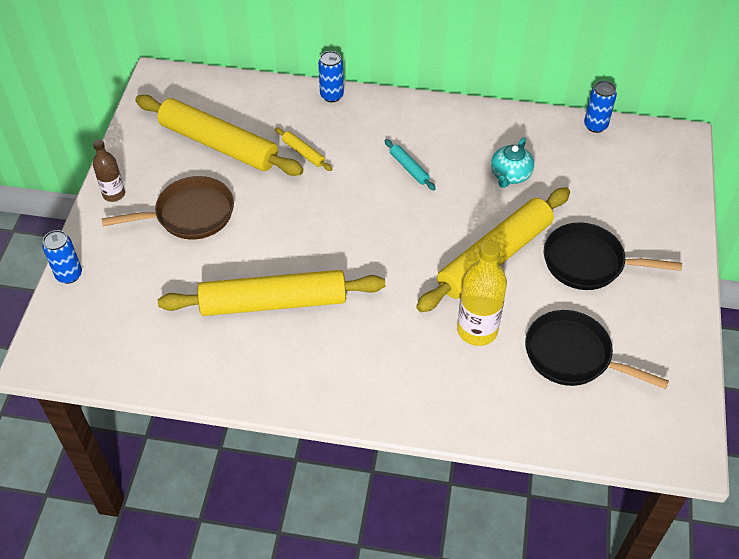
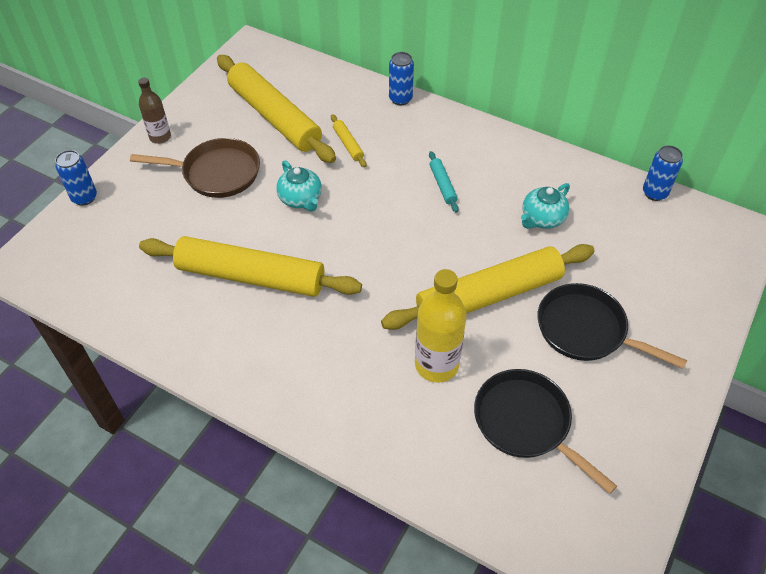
camera: 20 degrees right, 0 degrees up
(284, 217) = (301, 199): none -> turquoise teapot

